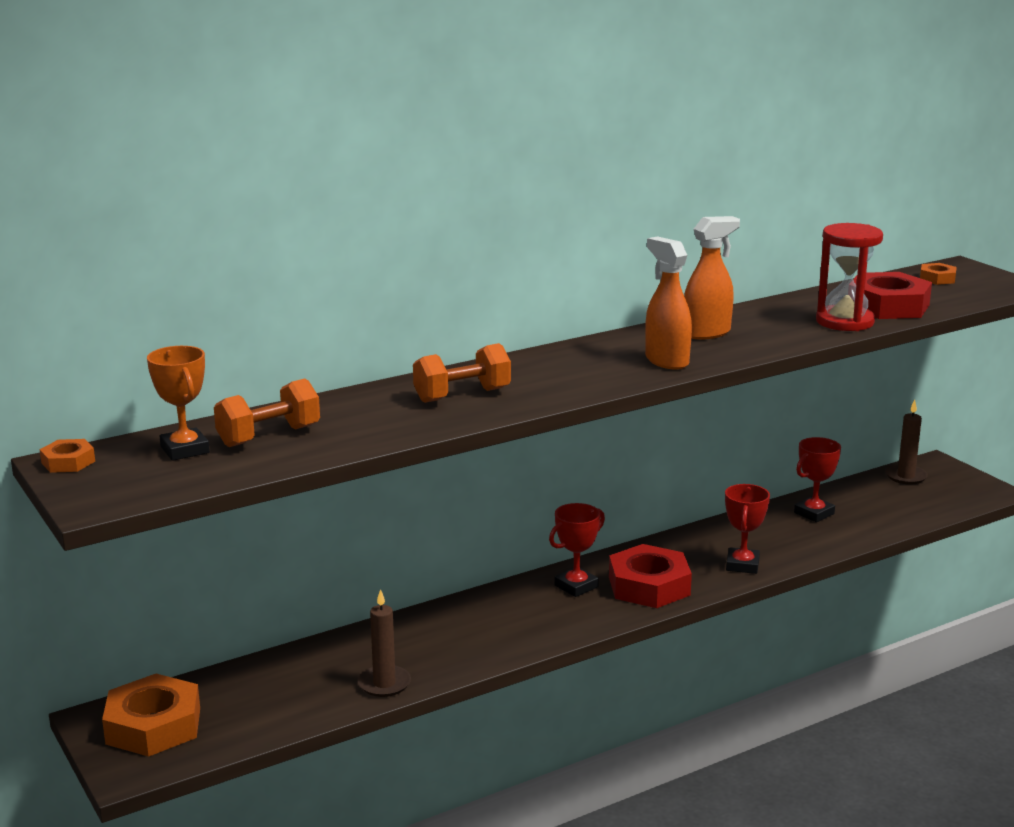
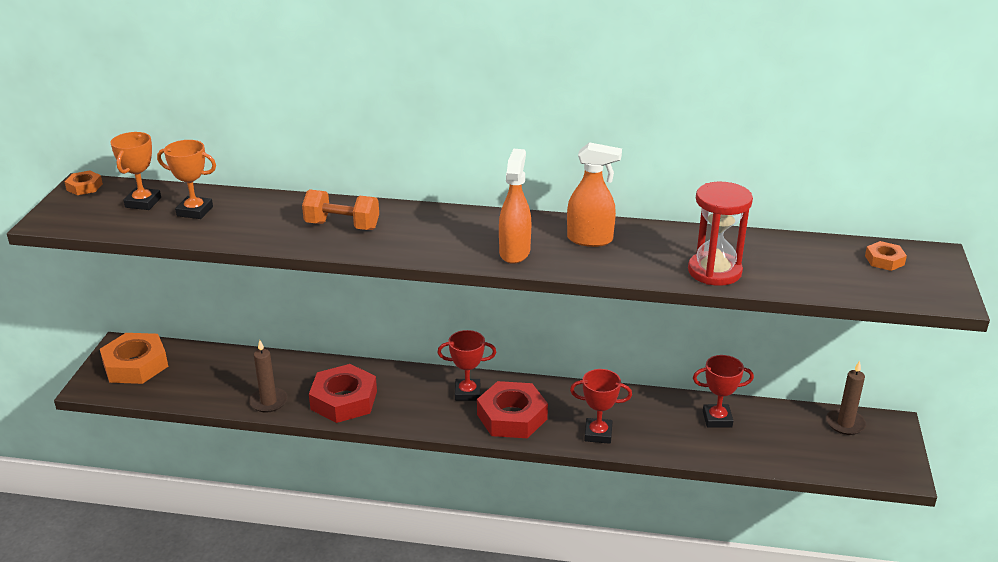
camera: 40 degrees right, 10 degrees up
(269, 436) = (195, 211): orange dumbbell -> orange trophy
(742, 565) = (598, 434): red trophy -> red trophy turned 45 degrees clockwise
(888, 306) = (782, 271): red nut -> red nut (344, 400)

